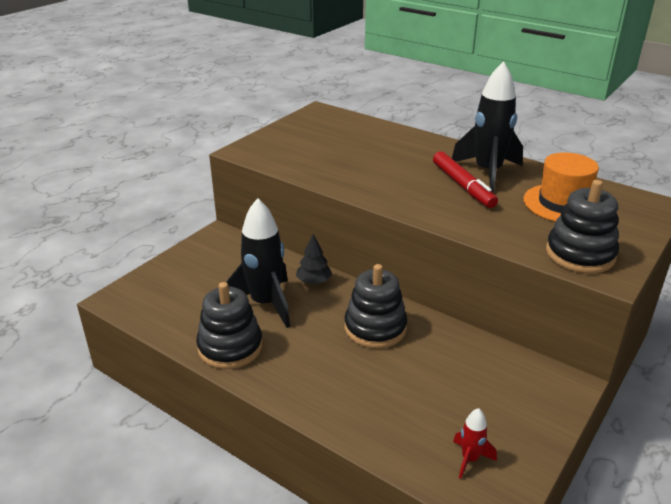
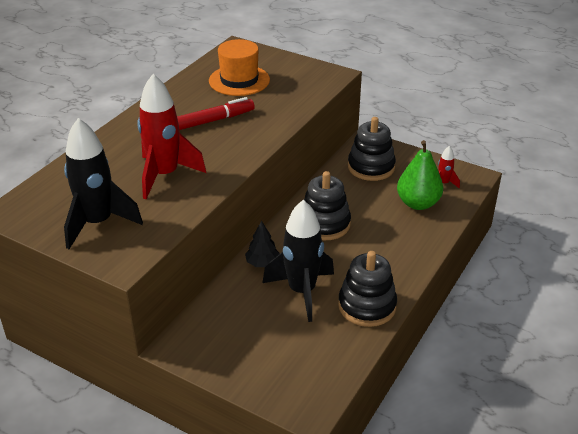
camera: 95 degrees left, 5 degrees up
(362, 164) = (165, 175): none -> red rocket
(417, 420) = (418, 203): none -> green pear
(487, 172) = (185, 108): black rocket -> black rocket (98, 223)
(580, 254) = (311, 81): black stacking toy -> black stacking toy (371, 167)

